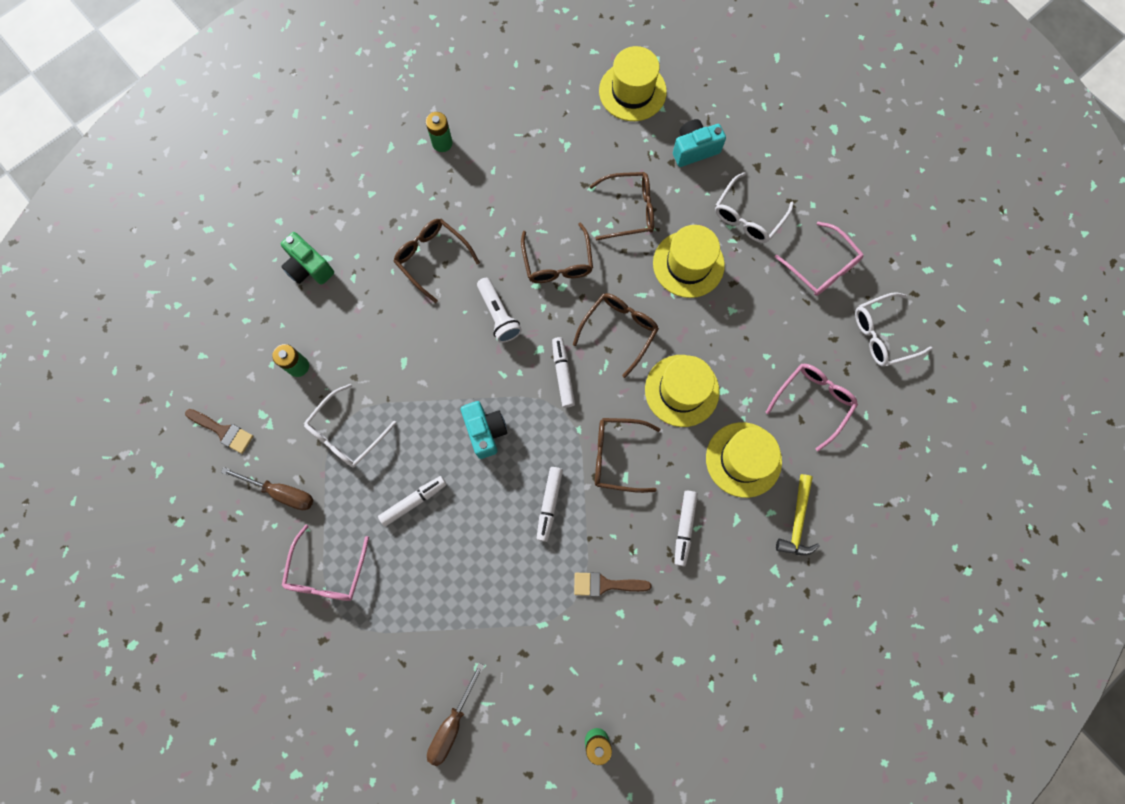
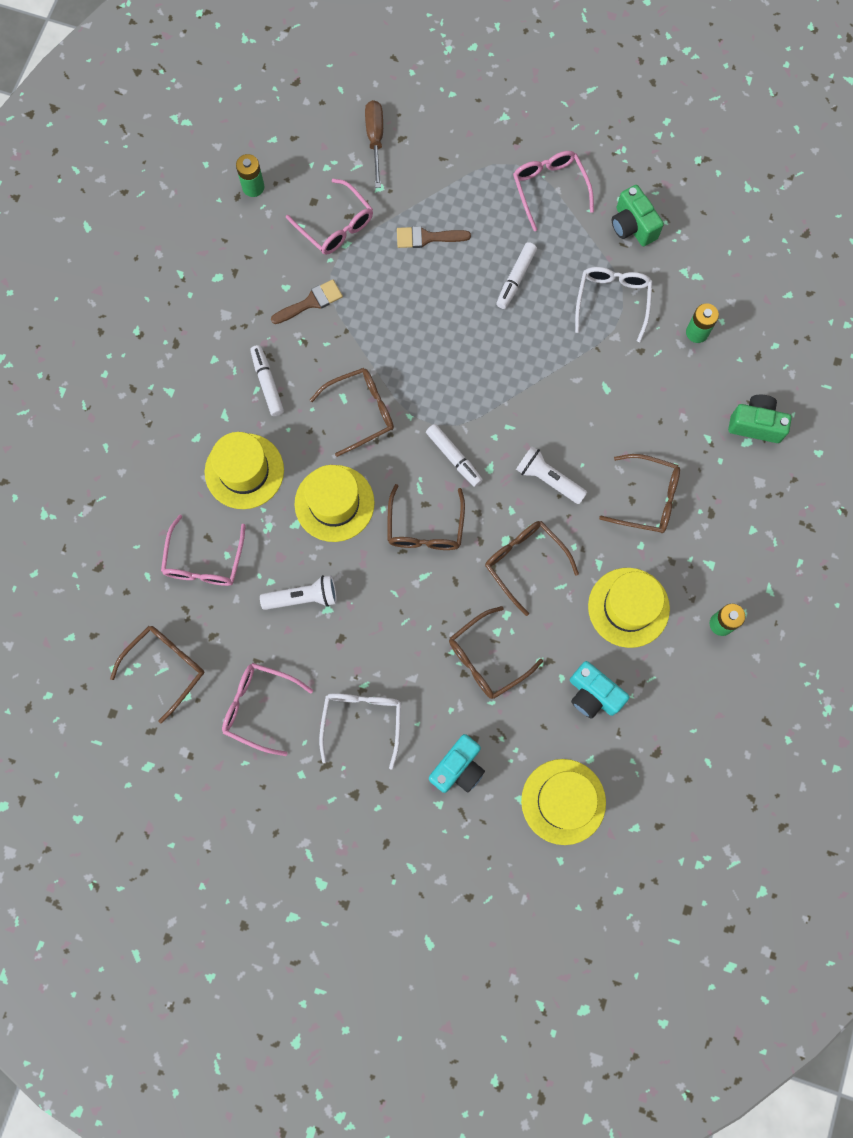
camera: 150 degrees right, 0 degrees up
(223, 431) = (719, 245): brown brush -> brown brush (427, 238)
(281, 492) = (632, 226): brown screwdriver -> green camera
(485, 431) = (492, 369): turquoise camera -> turquoise camera (593, 694)
(541, 650) = (336, 225): none -> pink glasses
(549, 504) = (397, 339): white marker -> none
(688, 264) = (395, 633): yellow hat -> yellow hat (628, 607)
(746, 329) = (303, 597): none -> white flashlight
(797, 521) = (169, 443): yellow hammer -> none
(882, 334) = (166, 667): white glasses -> brown glasses

